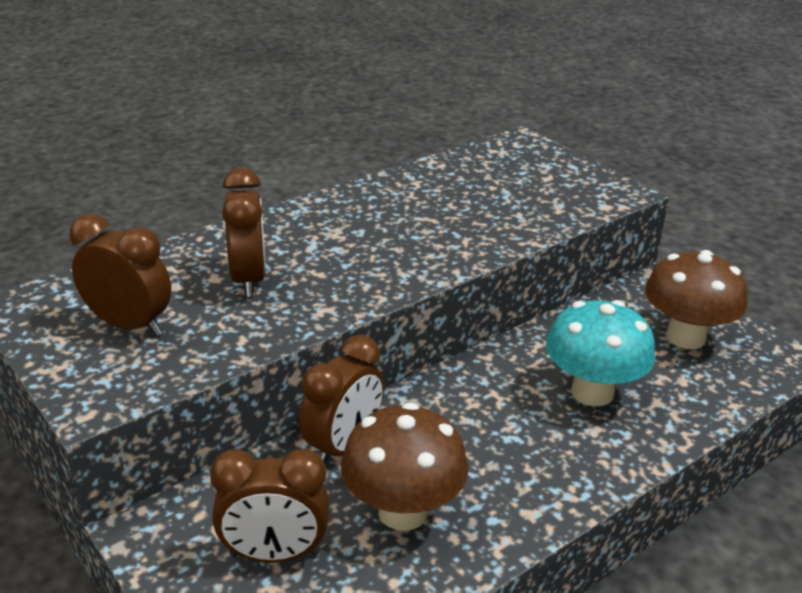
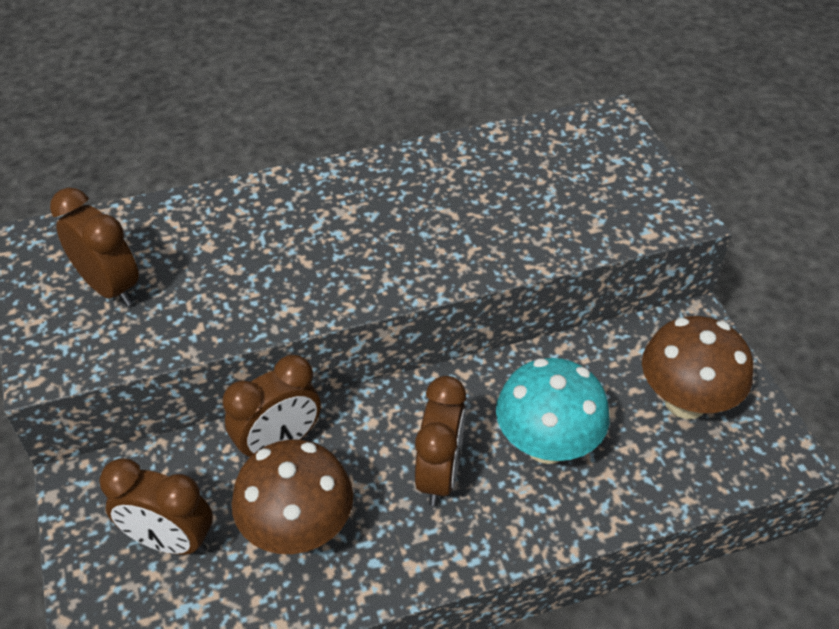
camera: 20 degrees right, 15 degrees up
(249, 279) = (238, 255): brown clock -> brown clock (439, 474)

